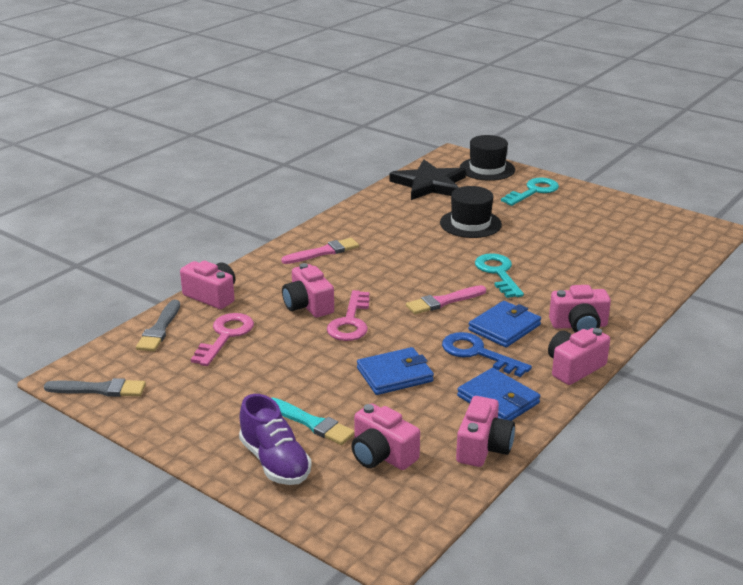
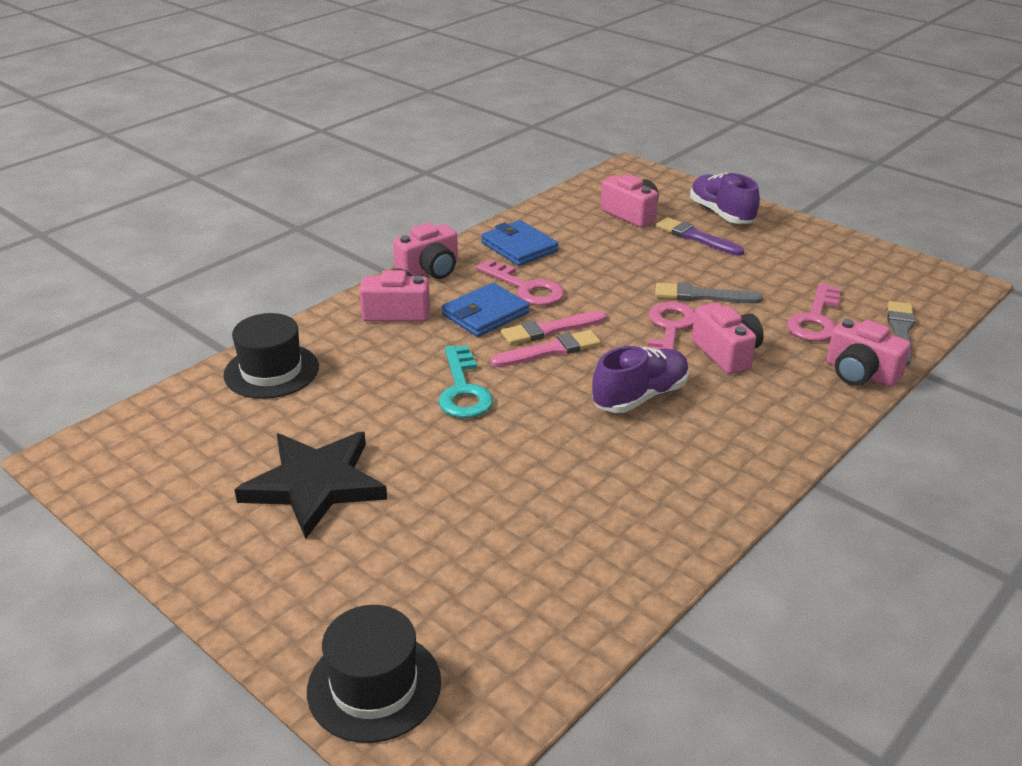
camera: 175 degrees left, 5 degrees up
(99, 389) = (918, 272): grey brush -> grey brush (702, 296)
(311, 423) = (696, 237): turquoise brush -> purple brush
(323, 252) = (723, 443): pink brush -> pink brush (550, 330)
(375, 274) = (640, 396): none -> purple shoe
(395, 375) = (617, 272): blue wallet -> none
(429, 184) = (523, 627): black star -> black star (315, 484)
(470, 224) = (471, 496): black hat -> black hat (271, 371)
(477, 353) = (526, 288): blue key -> pink key
(483, 447) = (544, 215): pink camera -> none
(533, 191) = (311, 587): turquoise key -> none

